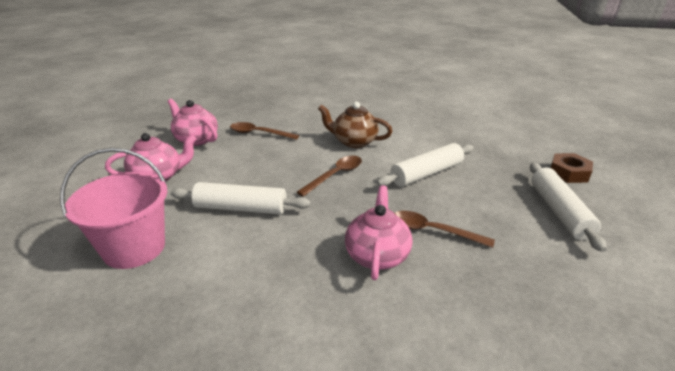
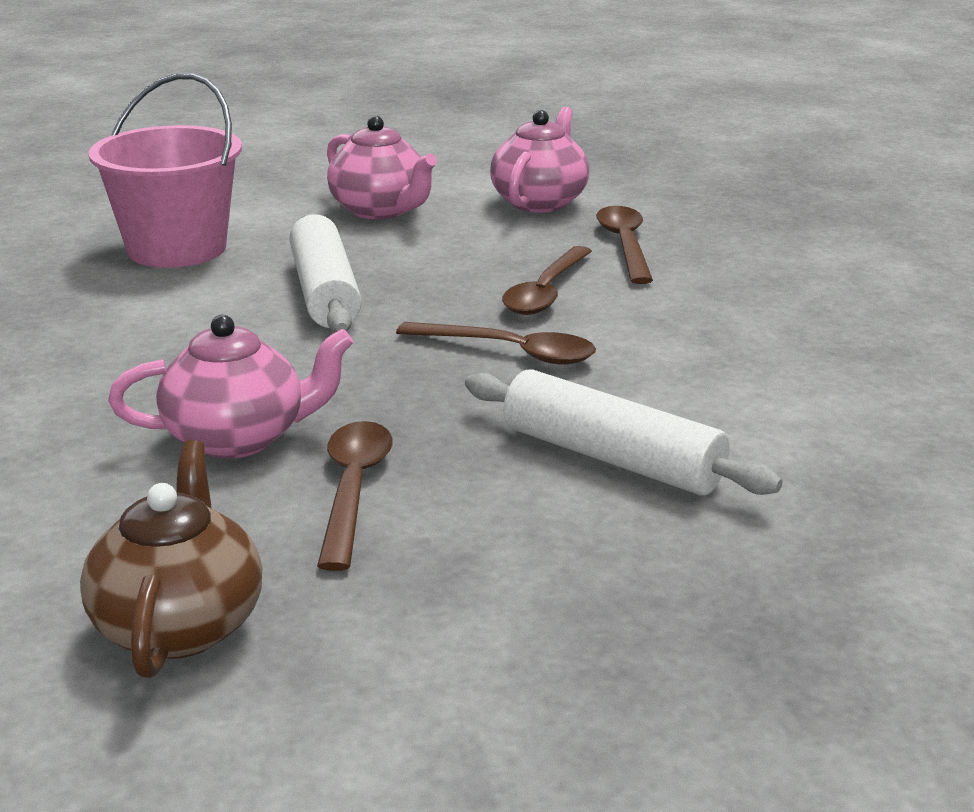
camera: 70 degrees right, 5 degrees down
(287, 157) = (546, 292): none -> brown spoon
(354, 142) = (693, 346): brown teapot -> brown teapot (179, 625)
(559, 211) = (560, 681): white rolling pin -> none
(569, 173) = (841, 713): brown nut -> none

